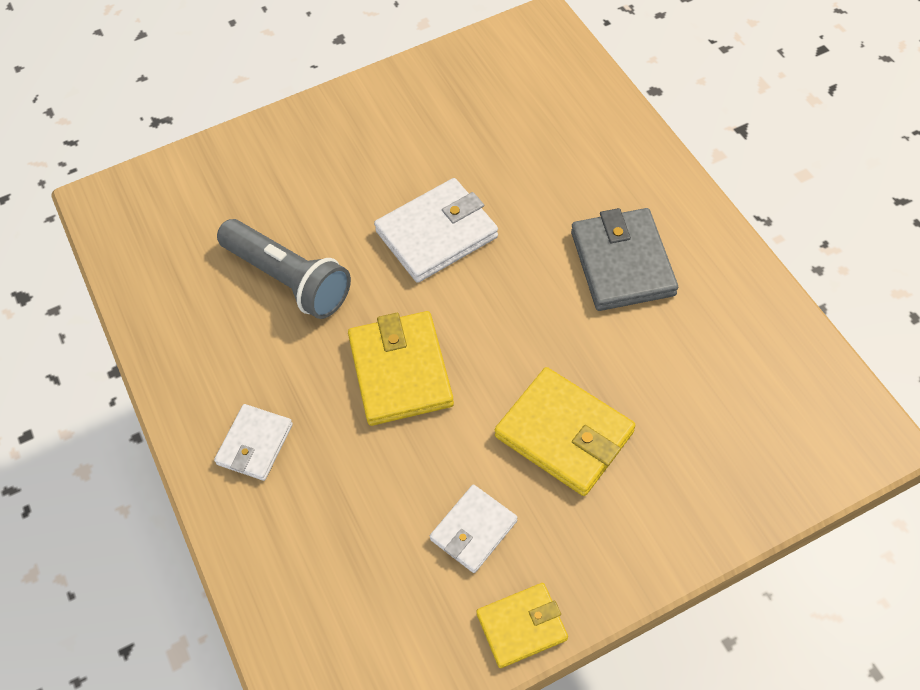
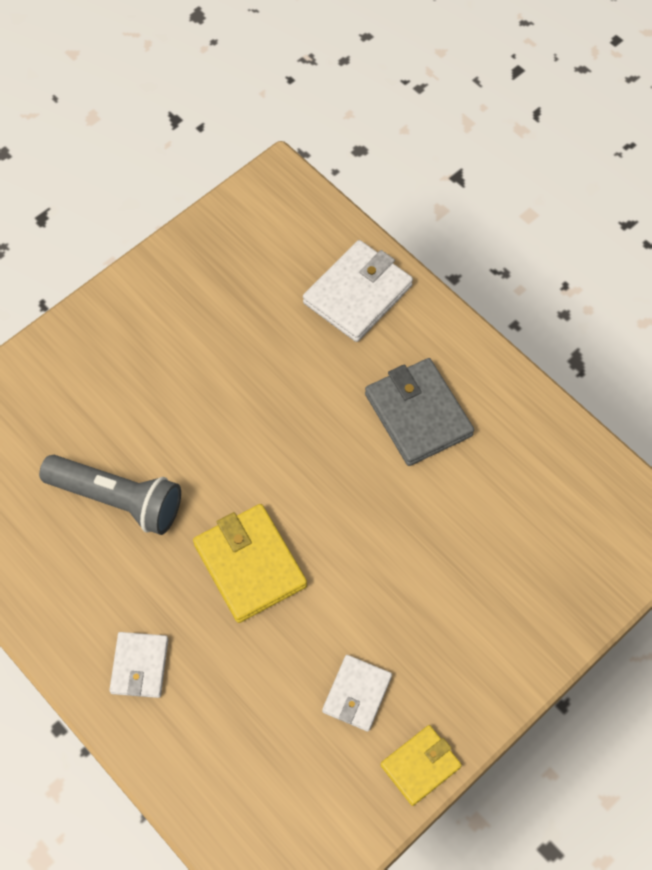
camera: 20 degrees left, 5 degrees up
(437, 234) = (242, 423): white wallet -> white wallet (358, 294)
(564, 434) = (410, 588): yellow wallet -> none

